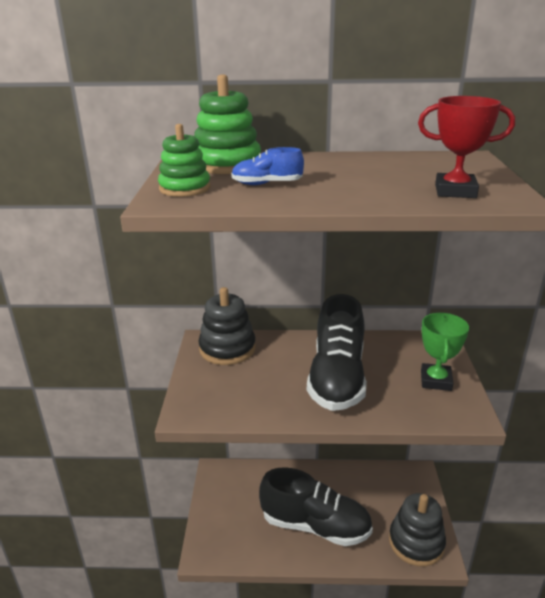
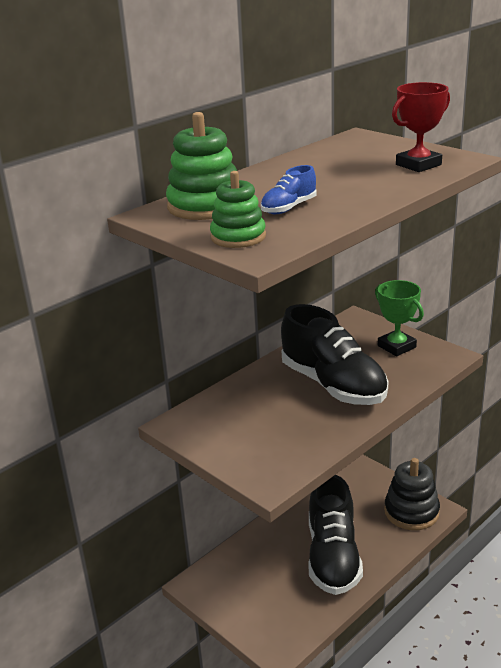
camera: 45 degrees left, 0 degrees up
(227, 349) = (210, 417): black stacking toy -> none
(315, 525) = (333, 557): black shoe -> black shoe turned 120 degrees clockwise

